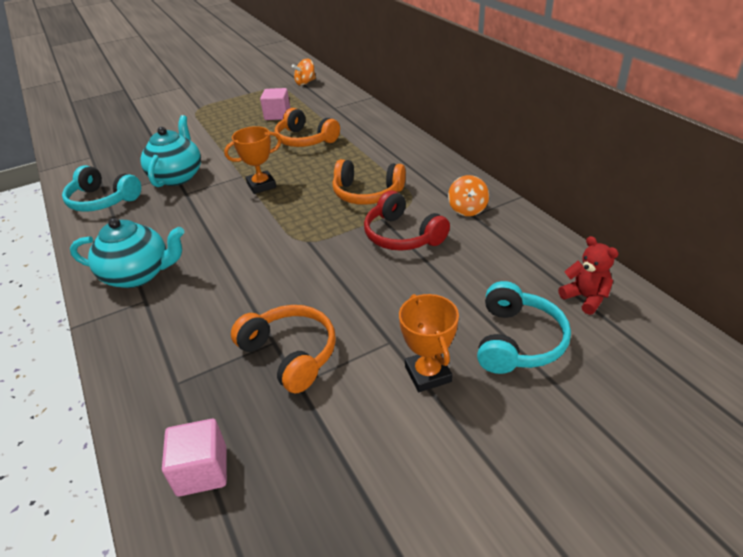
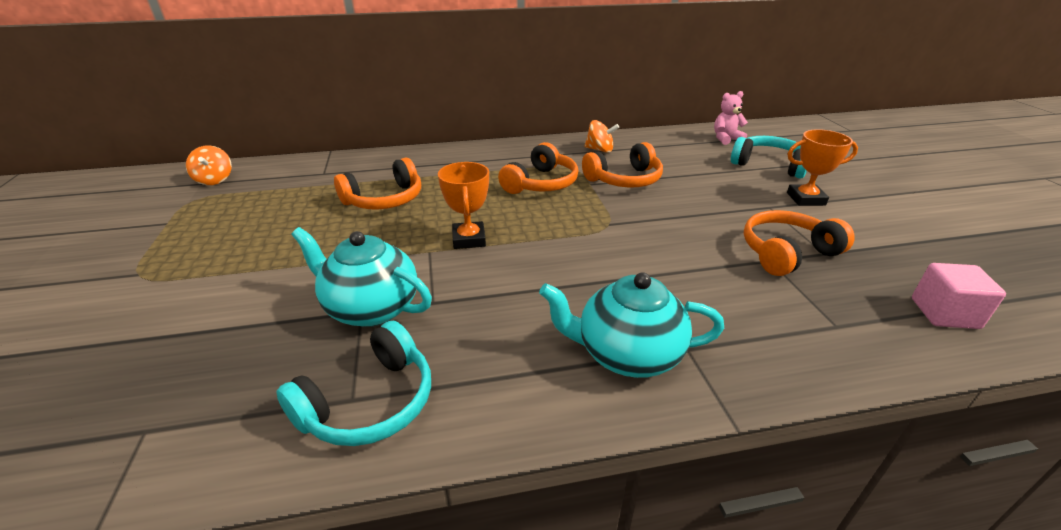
camera: 75 degrees left, 5 degrees down
(138, 275) = (627, 354): turquoise teapot -> turquoise teapot turned 105 degrees counterclockwise
(277, 115) = (285, 209): pink cube -> none
(402, 235) = (624, 179): red headphones -> orange headphones
(585, 298) = (726, 139): red teddy bear -> pink teddy bear

